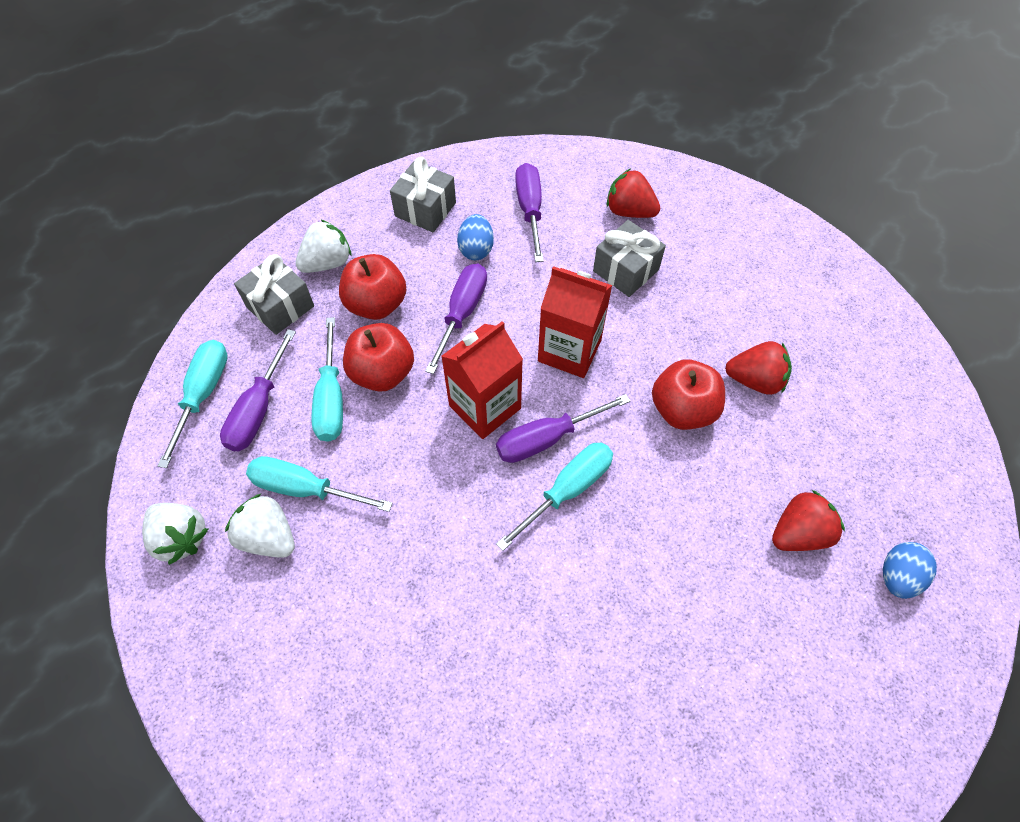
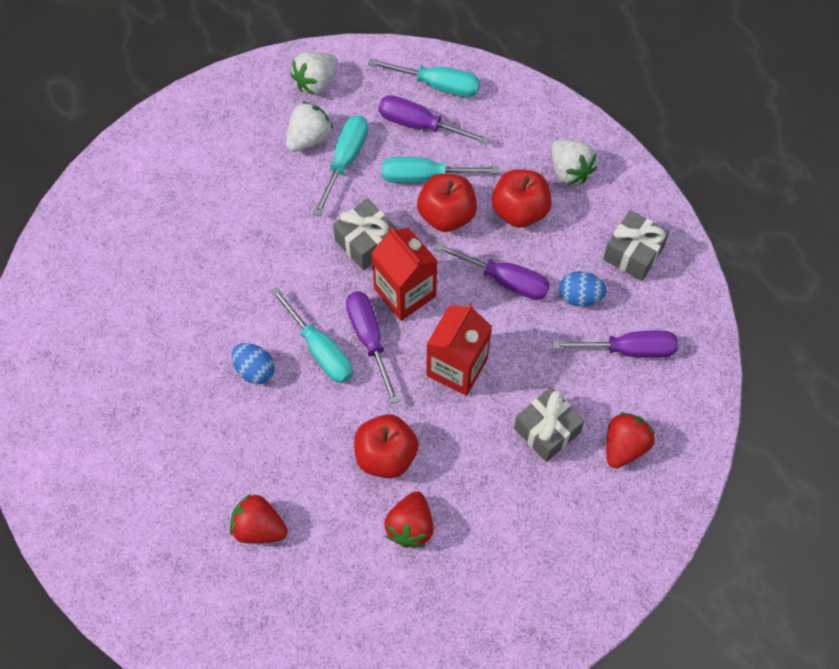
camera: 95 degrees right, 5 degrees up
(280, 306) = (522, 134): grey gift -> grey gift (366, 242)
(798, 533) = (259, 527): red strawberry -> red strawberry turned 135 degrees clockwise
(897, 576) = (210, 599): blue egg -> blue egg (255, 370)

